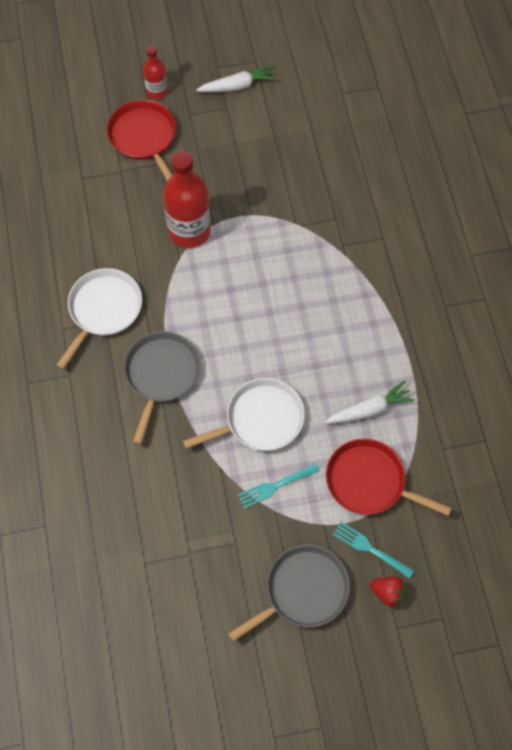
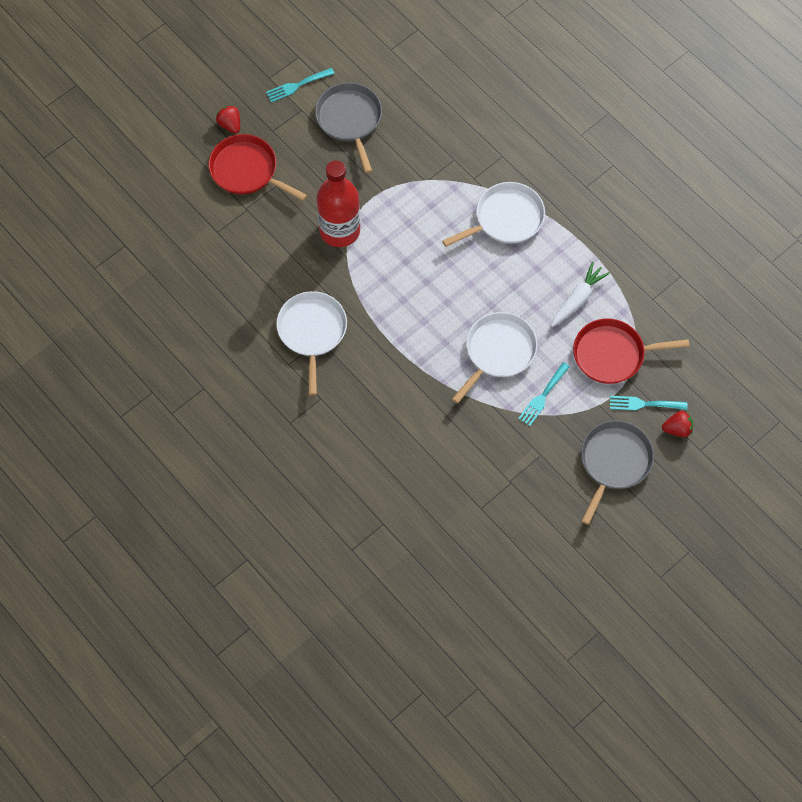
camera: 30 degrees left, 0 degrees up
(157, 91) = (230, 125): red bottle -> red strawberry
(161, 375) = (395, 359): grey pan -> grey pan (350, 120)
(237, 86) = (297, 86): white carrot -> turquoise fork
(349, 297) = (505, 219): none -> white pan

